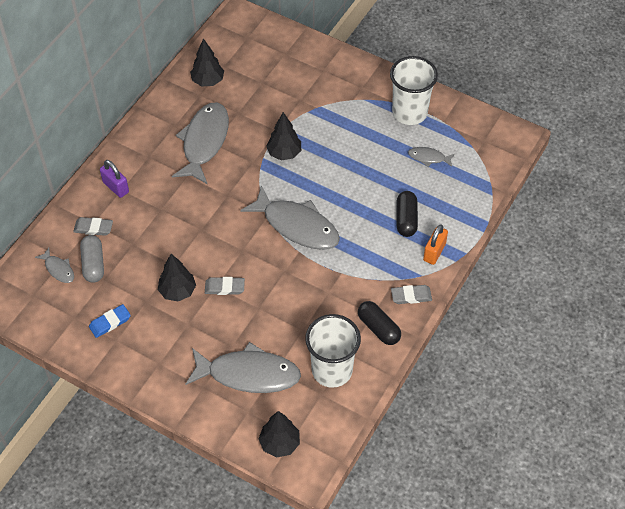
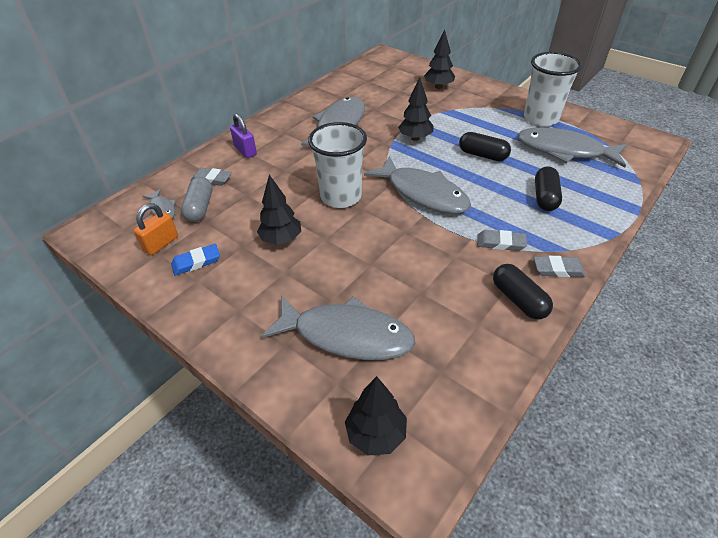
camera: 10 degrees right, 10 degrees down
(208, 81) = (351, 89): black tree -> black tree (438, 87)
(224, 287) = (335, 240): grey eraser -> grey eraser (500, 243)
(332, 370) = (457, 343): white cup -> white cup (341, 196)
(351, 171) = (482, 155): none -> black capsule
(429, 158) = (564, 151): grey fish -> grey fish, size x2.17
(434, 252) = (581, 229): orange padlock -> orange padlock (161, 244)

